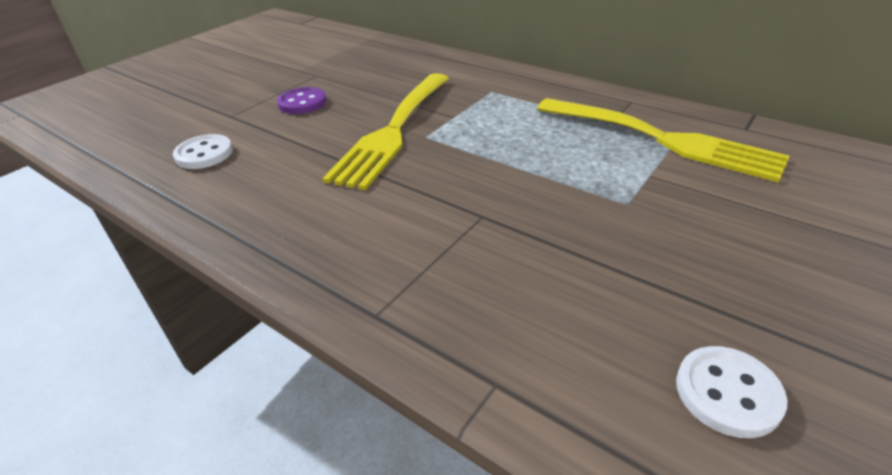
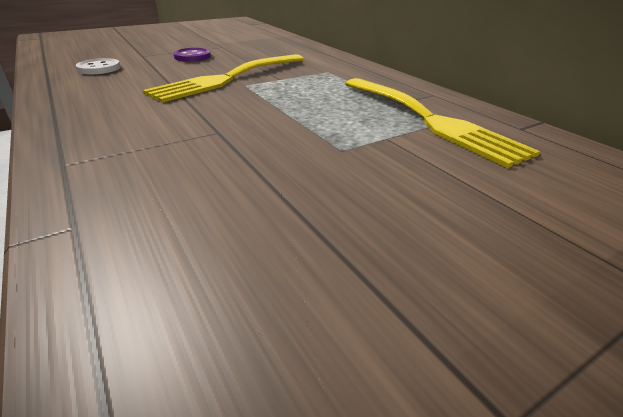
camera: 20 degrees right, 5 degrees down
(727, 393) = (243, 298): white button -> none

